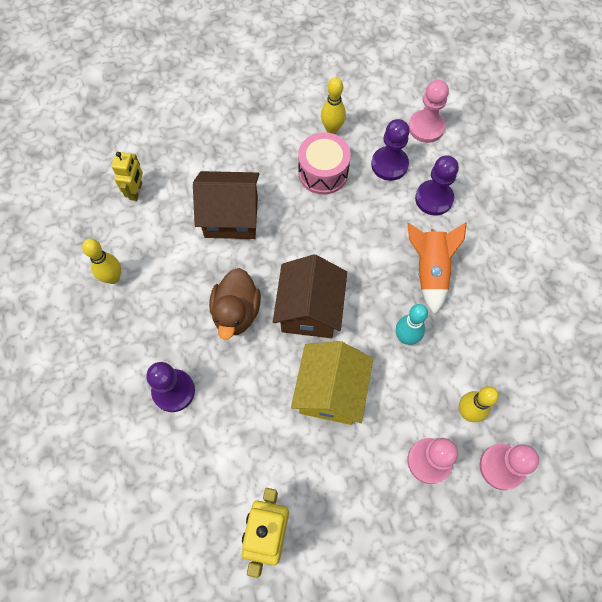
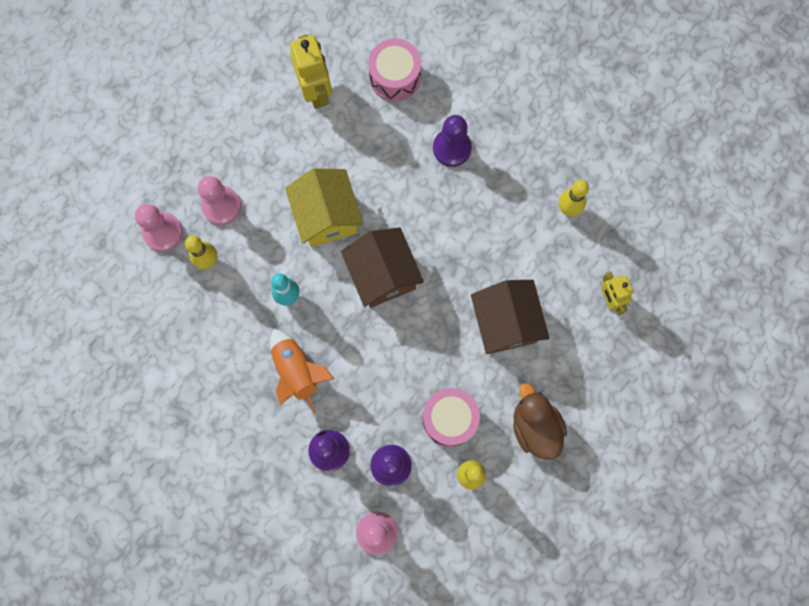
camera: 150 degrees right, 10 degrees up
(179, 499) = (395, 77): none -> pink drum
(231, 217) = (505, 323): brown house -> brown house turned 75 degrees counterclockwise
(236, 312) = (443, 238): brown duck -> brown duck (535, 426)

